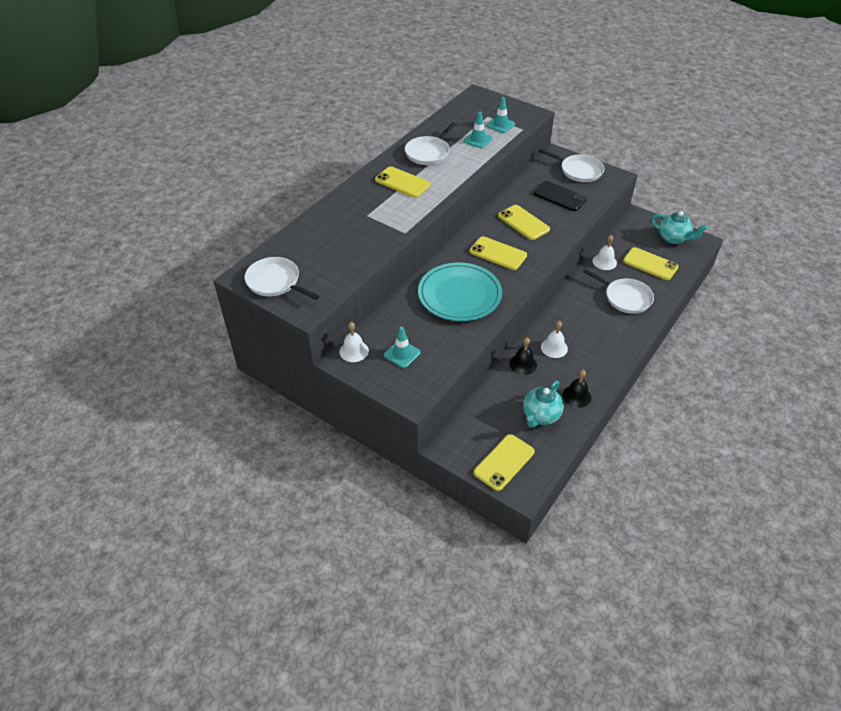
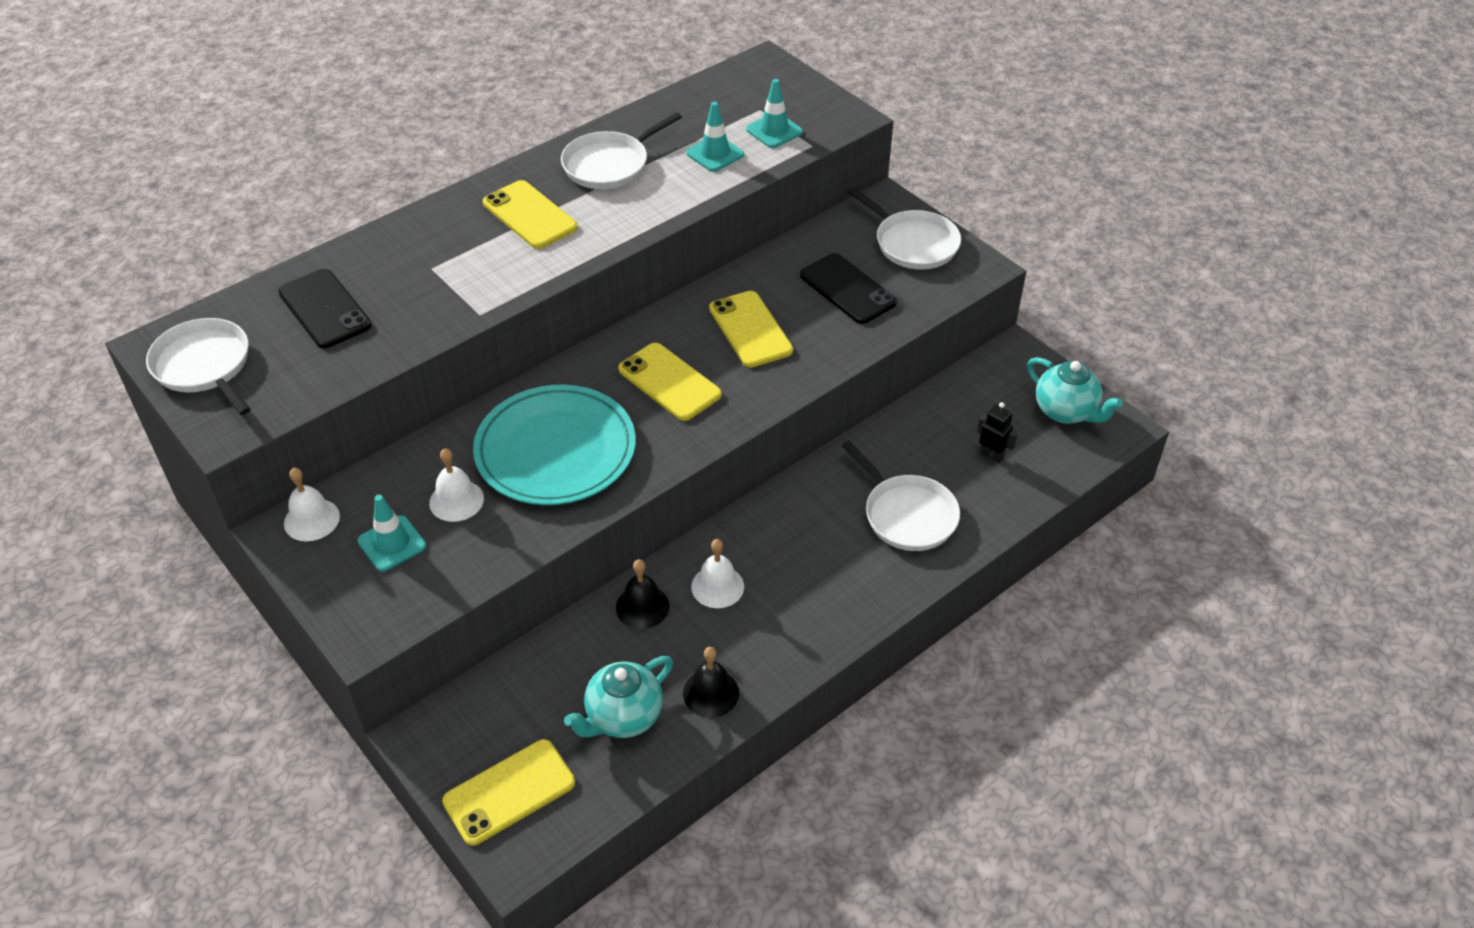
camera: 15 degrees right, 0 degrees up
(323, 244) = (324, 309): none -> black phone
(604, 262) = (903, 433): white bell -> white bell (456, 500)
(650, 264) = (991, 455): yellow phone -> black robot

